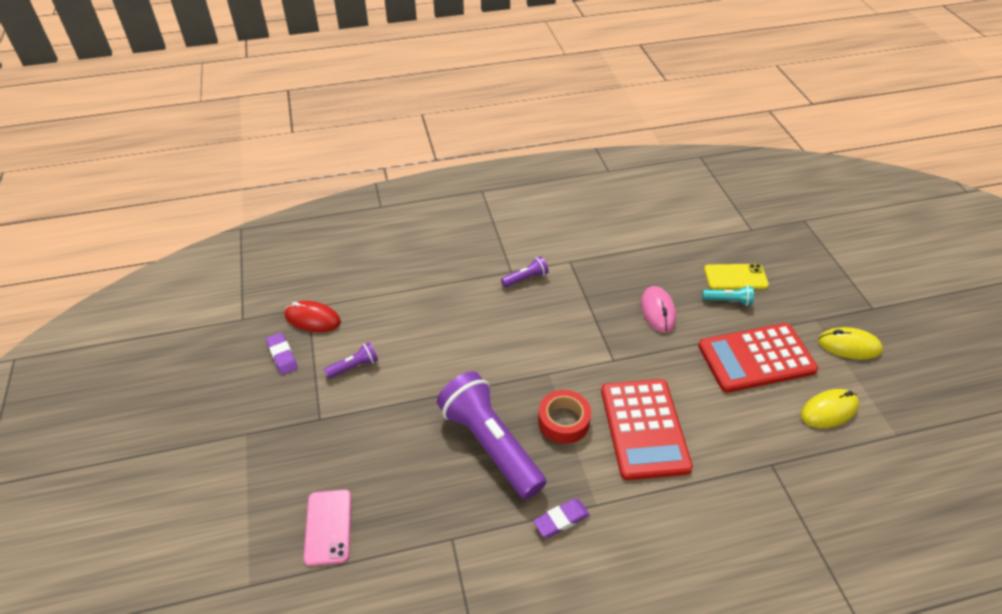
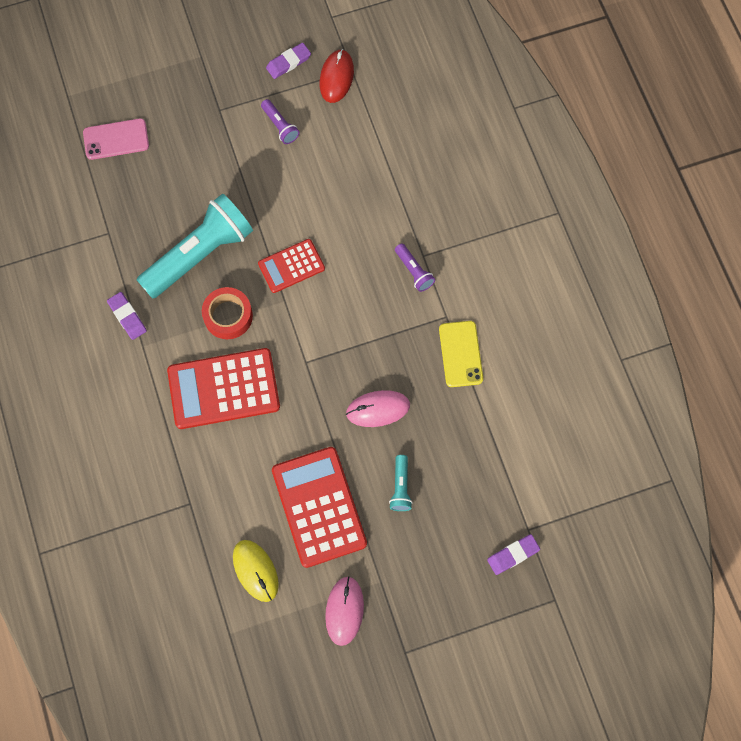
camera: 85 degrees right, 25 degrees up
(490, 444) = (199, 254): purple flashlight -> turquoise flashlight
(512, 365) = (291, 266): none -> red calculator
(735, 277) = (440, 499): yellow phone -> yellow phone (460, 354)
(774, 239) = (513, 555): none -> purple eraser
(849, 346) = (344, 611): yellow mouse -> pink mouse

